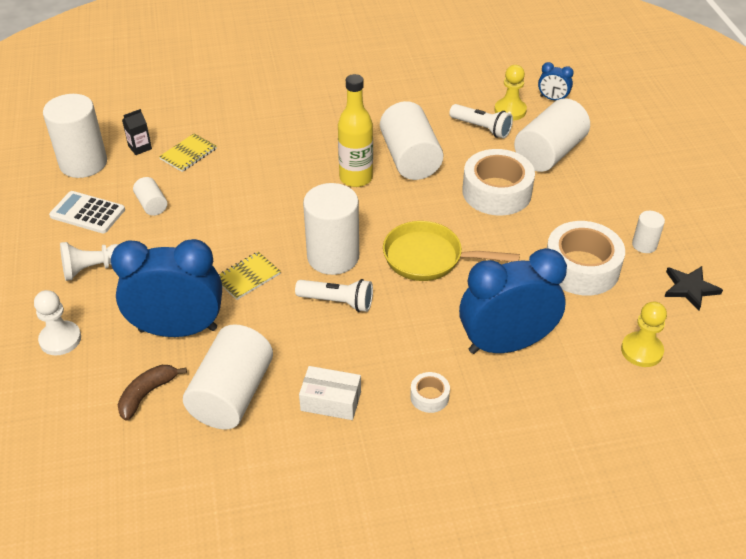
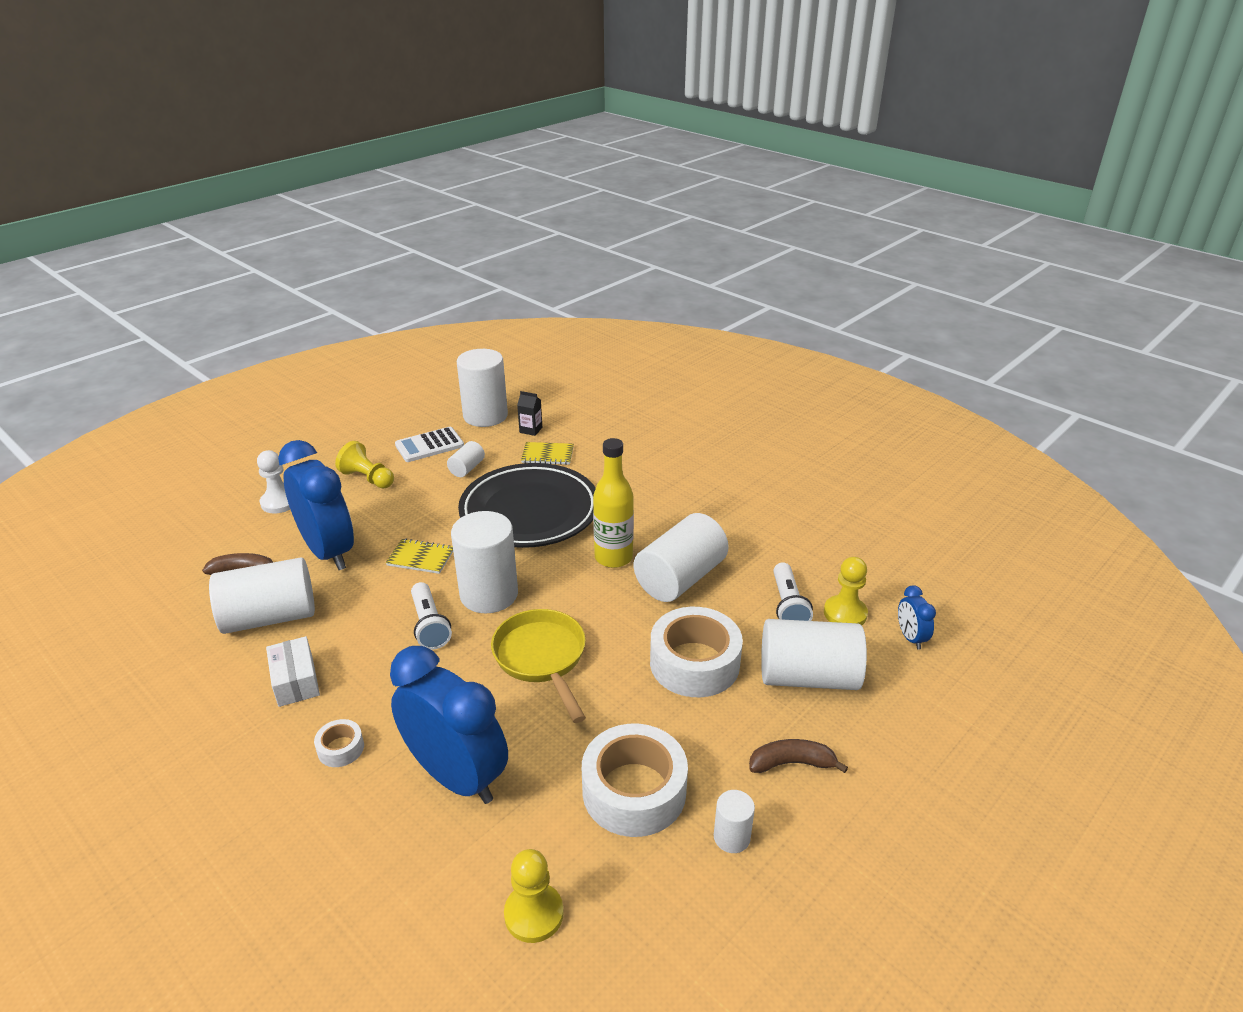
camera: 55 degrees right, 10 degrees down
(87, 213) = (429, 445): white calculator -> white calculator turned 105 degrees counterclockwise
(93, 269) = (368, 478): white pawn -> yellow pawn
(254, 195) = (530, 512): none -> black plate
(609, 195) = (791, 763): none -> brown banana
(690, 288) = (691, 923): black star -> none

